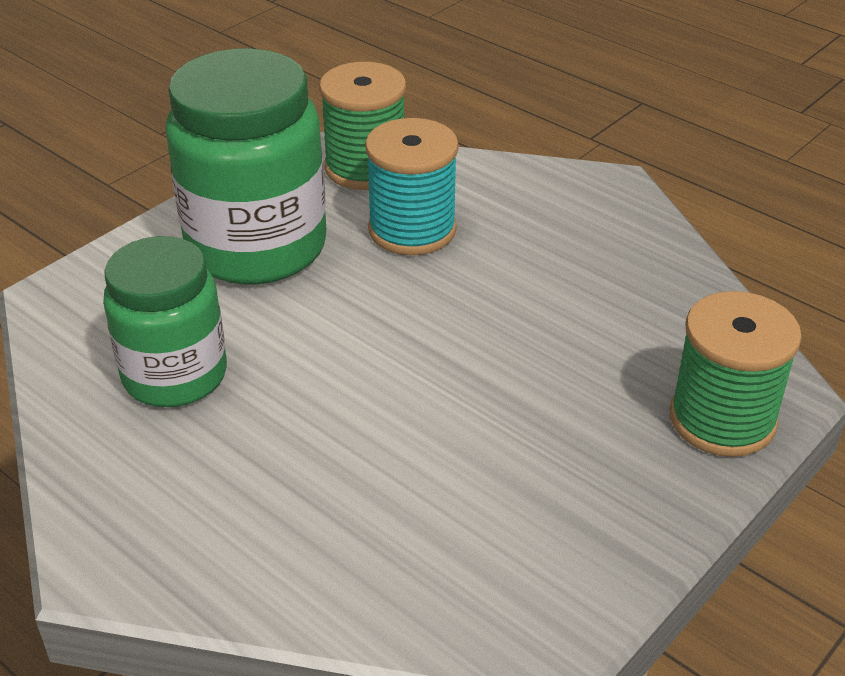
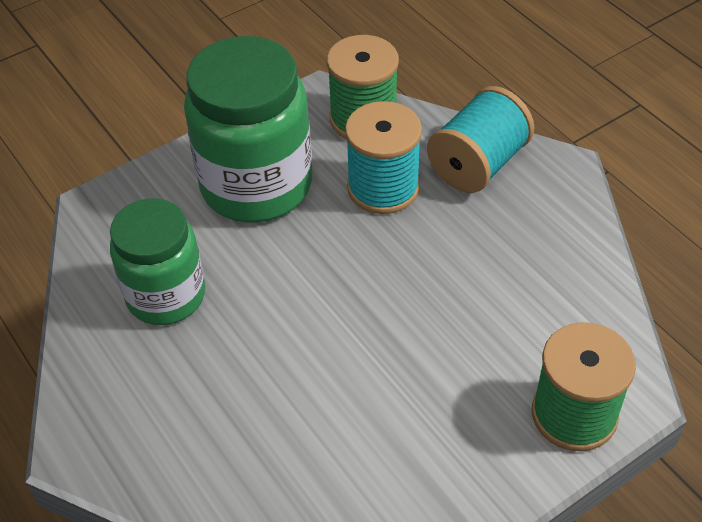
camera: 15 degrees right, 10 degrees up
(515, 193) = (478, 164): none -> turquoise spool

